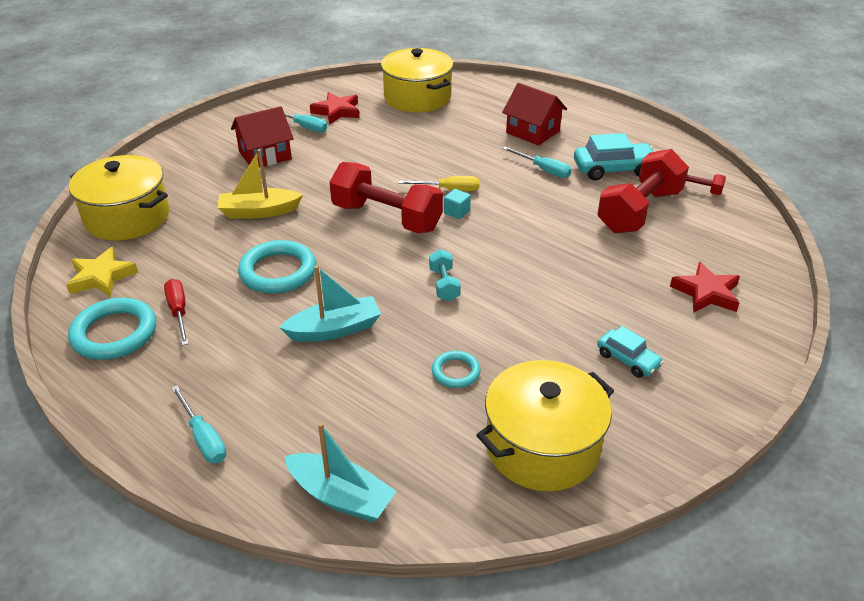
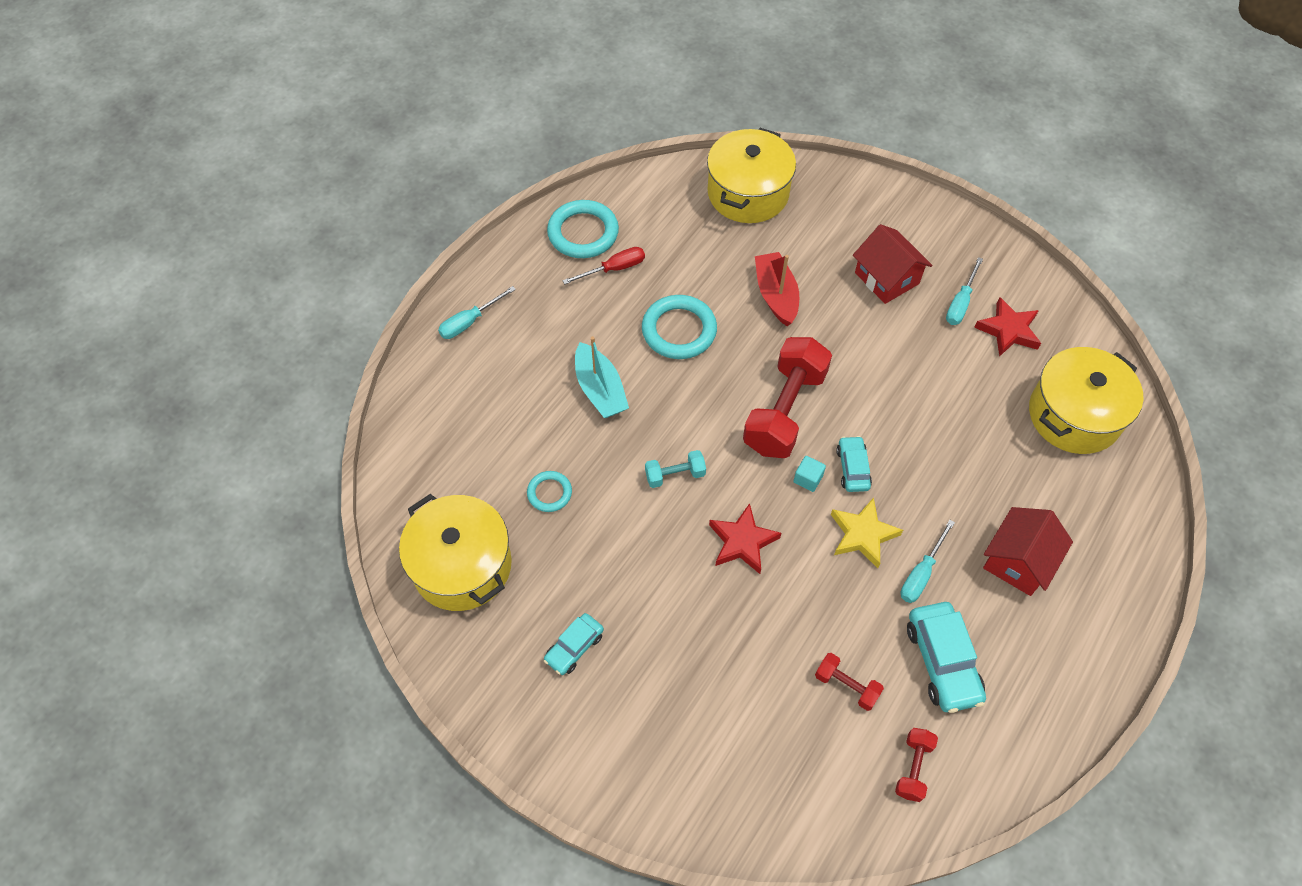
camera: 85 degrees right, 20 degrees up
(101, 277) = (655, 202): yellow star -> yellow star (862, 535)
(259, 211) = (776, 295): yellow boat -> red boat
(341, 496) = (412, 422): turquoise boat -> none
(449, 190) = (852, 468): yellow screwdriver -> turquoise car
(639, 211) = (846, 686): red dumbbell -> red dumbbell, size x0.47
(706, 293) = (690, 744): red star -> red star (742, 542)

